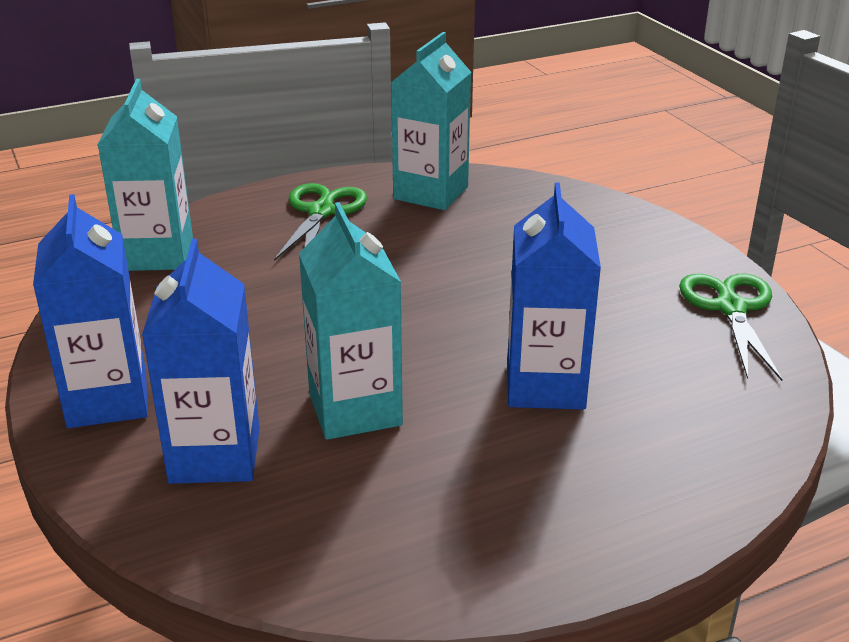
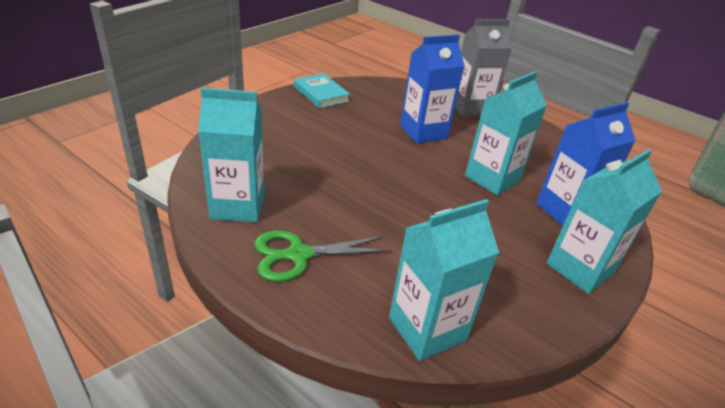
camera: 120 degrees left, 5 degrees up
(107, 400) = (580, 268): blue carton -> turquoise carton
(629, 498) = (470, 109): none -> grey carton
(731, 308) = (321, 94): green scissors -> turquoise book

